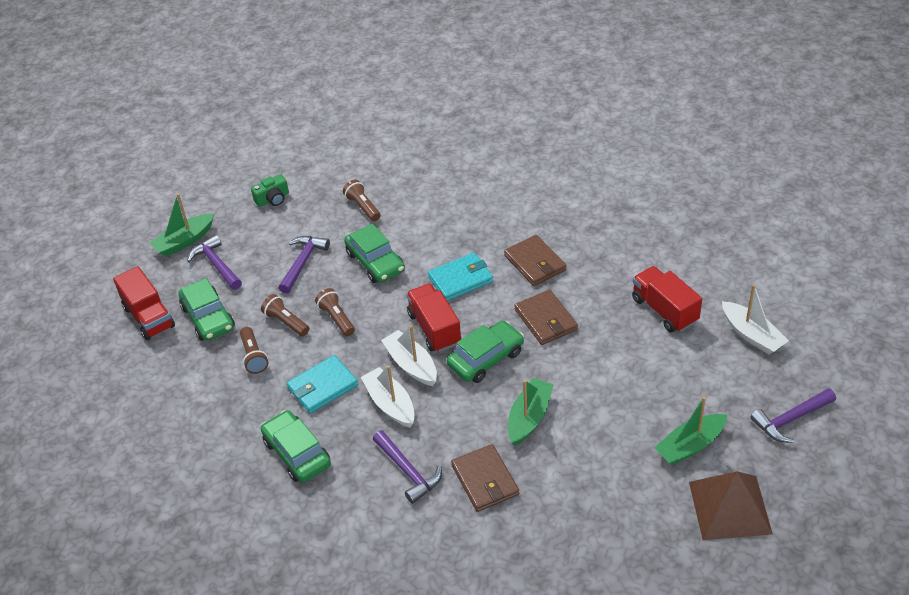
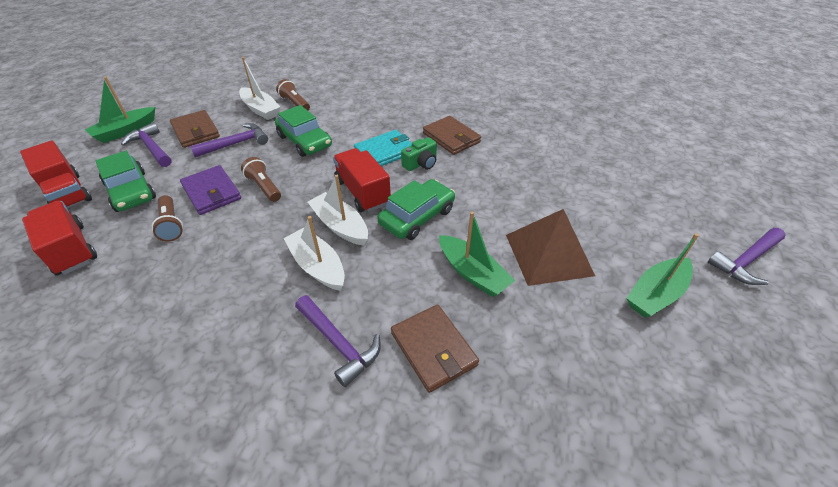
camera: 10 degrees left, 0 degrees up
(273, 199) = (215, 100): green camera -> green camera (421, 163)
(286, 322) = (212, 192): brown flashlight -> purple wallet
(297, 453) = (202, 328): green car -> none
(303, 263) = (236, 144): purple hammer -> purple hammer turned 45 degrees clockwise
(322, 387) = (243, 251): turquoise wallet -> none
(529, 418) = (472, 273): green boat -> green boat turned 120 degrees clockwise
(546, 320) = (470, 181): brown wallet -> brown wallet (196, 131)
(664, 310) = (579, 169): red truck -> red truck (71, 250)
(729, 507) = (733, 365): brown pyramid -> brown pyramid (548, 254)
(752, 335) = (667, 186): white boat -> white boat (260, 109)

